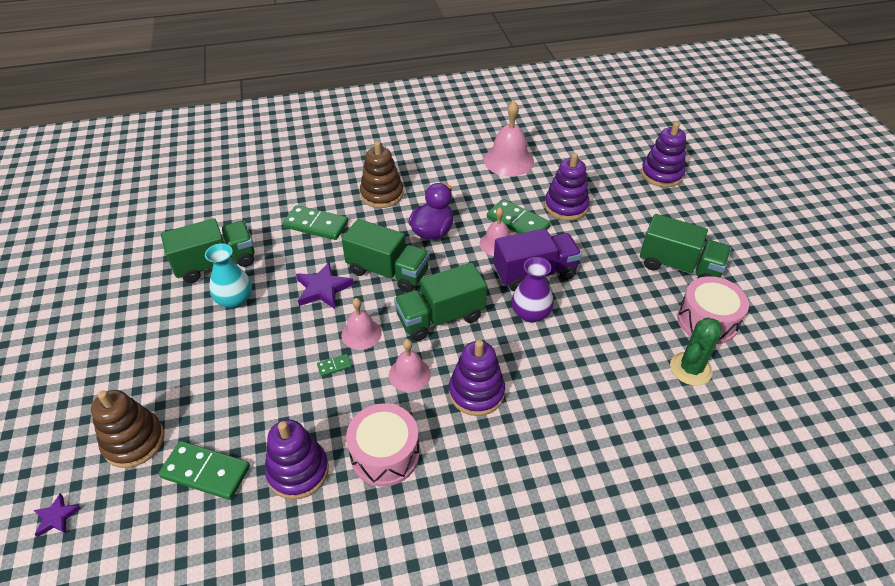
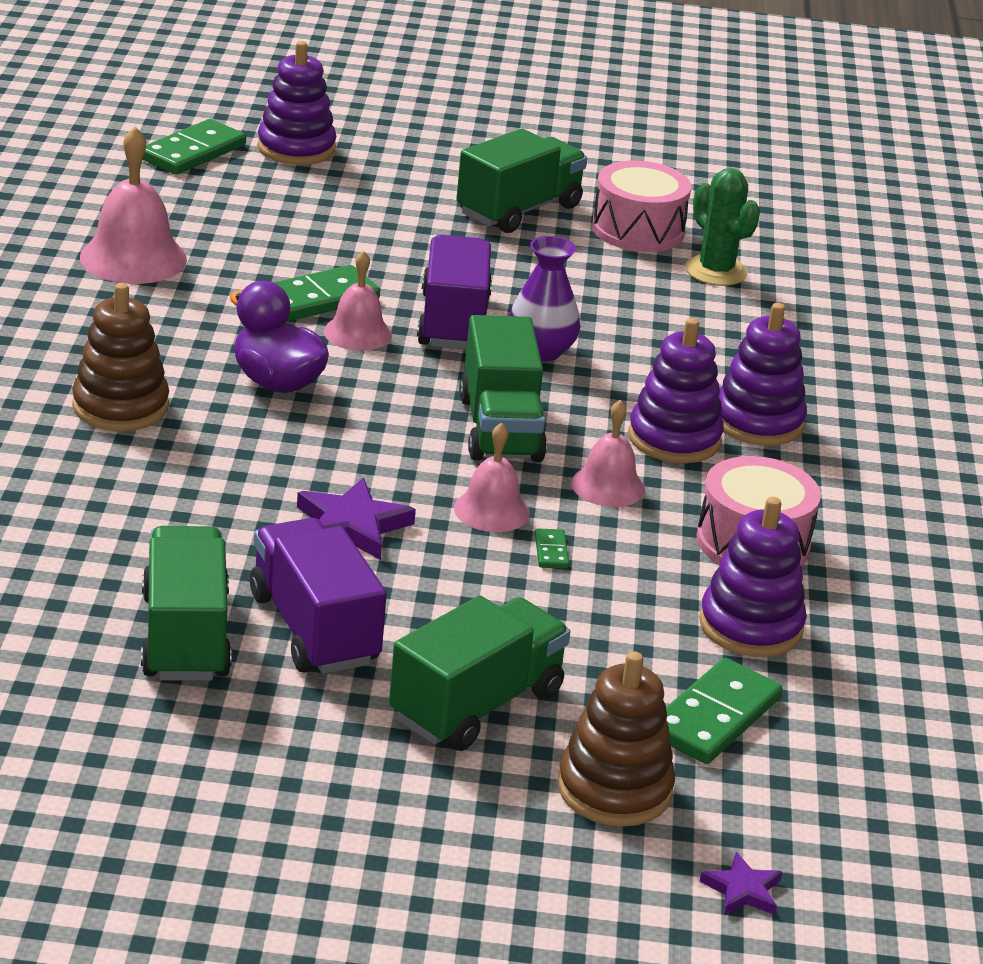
camera: 75 degrees left, 15 degrees down
(235, 299) = (314, 629): turquoise vase -> purple truck
(316, 225) = (156, 498): green domino -> green domino (193, 152)
(388, 272) = (353, 451): green truck -> green truck (476, 705)
(566, 206) = (309, 248): purple stacking toy -> purple stacking toy (758, 422)

